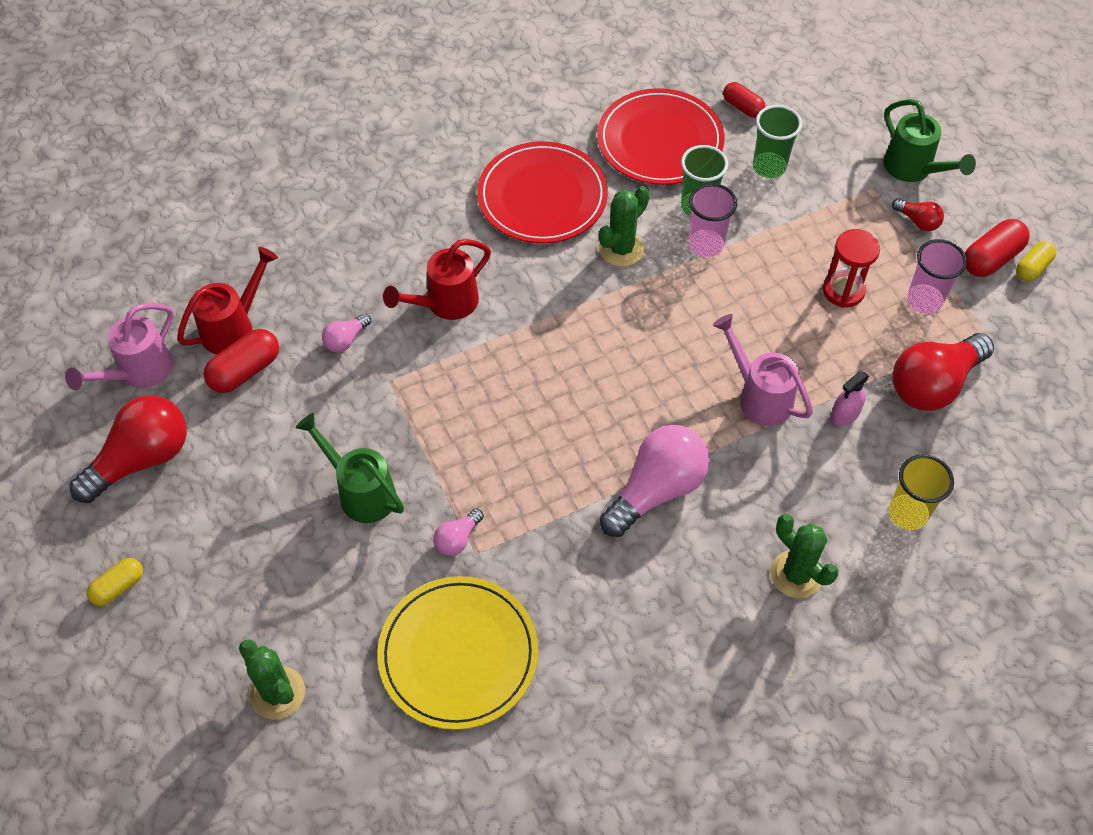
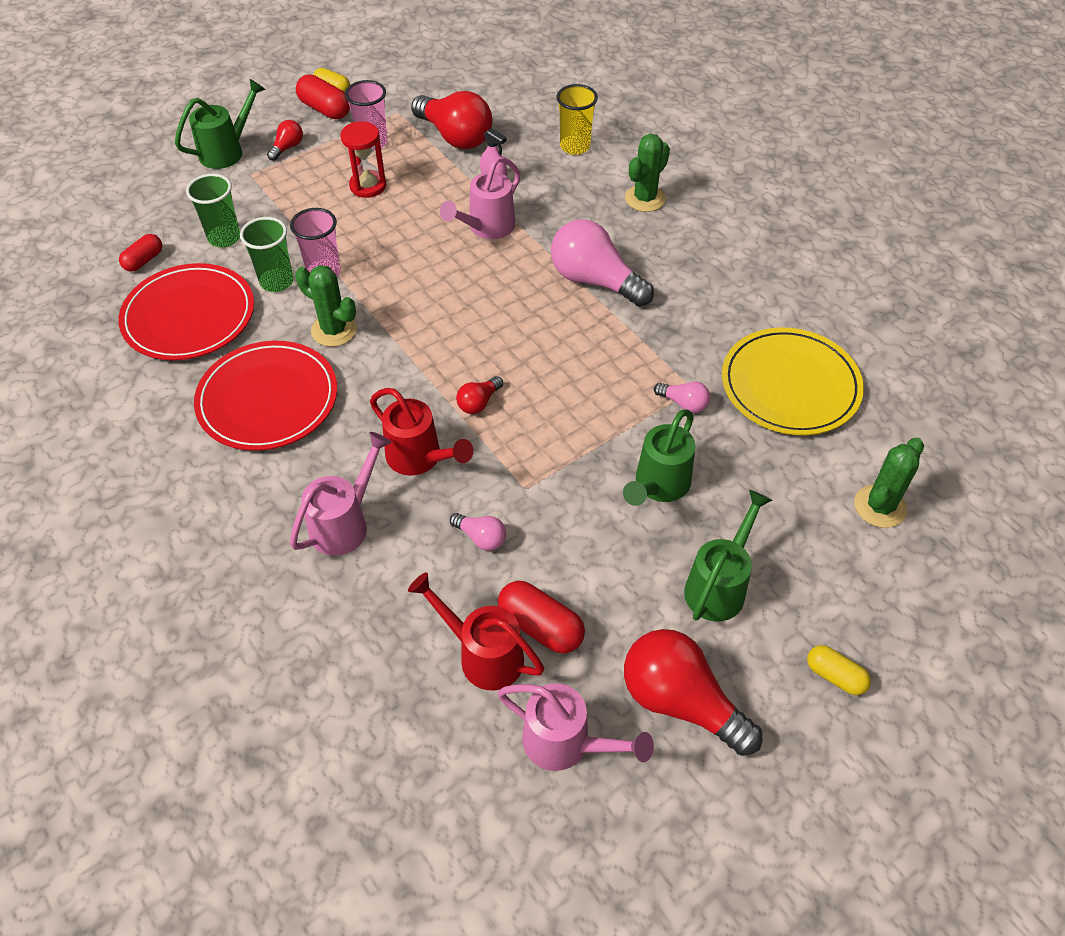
camera: 100 degrees left, 5 degrees down
(237, 516) = (718, 586): none -> green watering can
(389, 245) = (344, 523): none -> pink watering can
(501, 357) = (478, 403): none -> red light bulb

